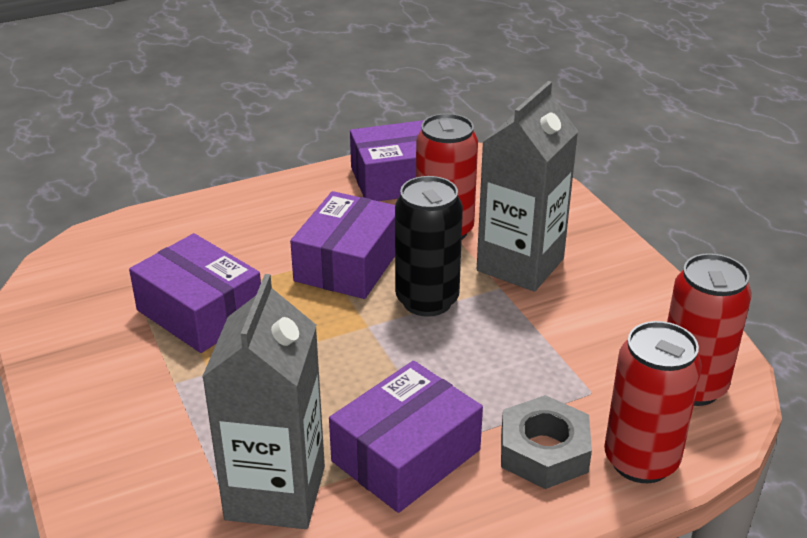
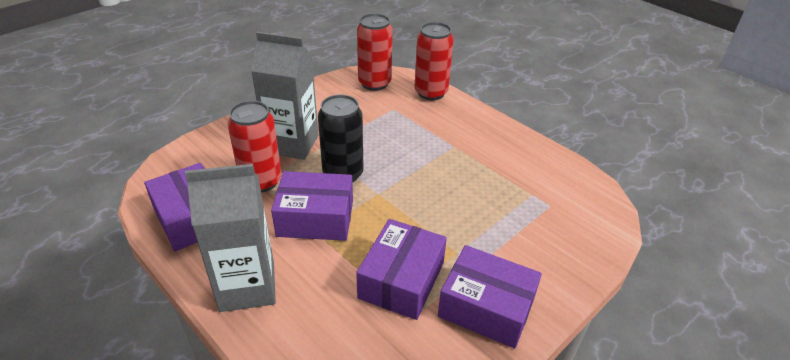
camera: 110 degrees left, 5 degrees up
(275, 493) = (526, 194): grey carton -> grey carton (247, 286)
(406, 455) = (472, 157): purple box -> purple box (486, 307)
(544, 451) = (442, 117): grey nut -> none

